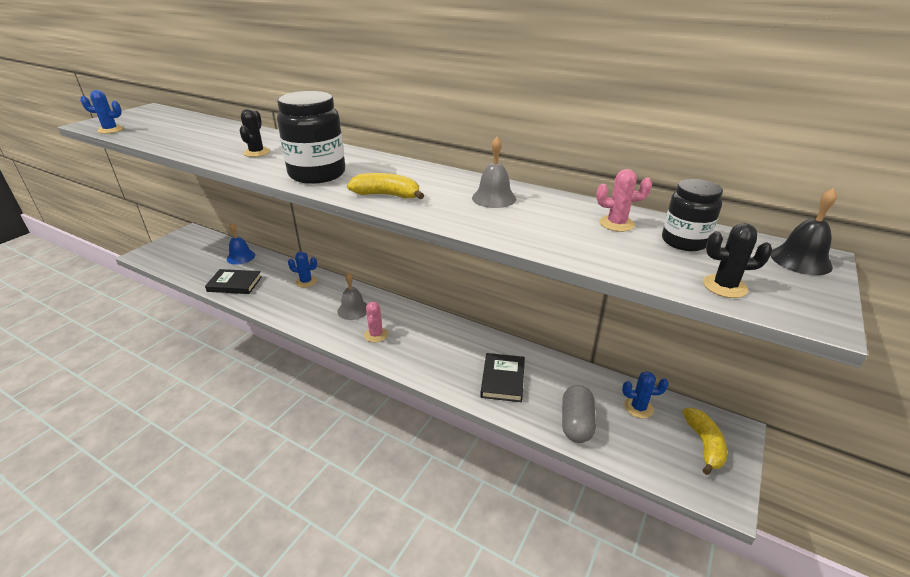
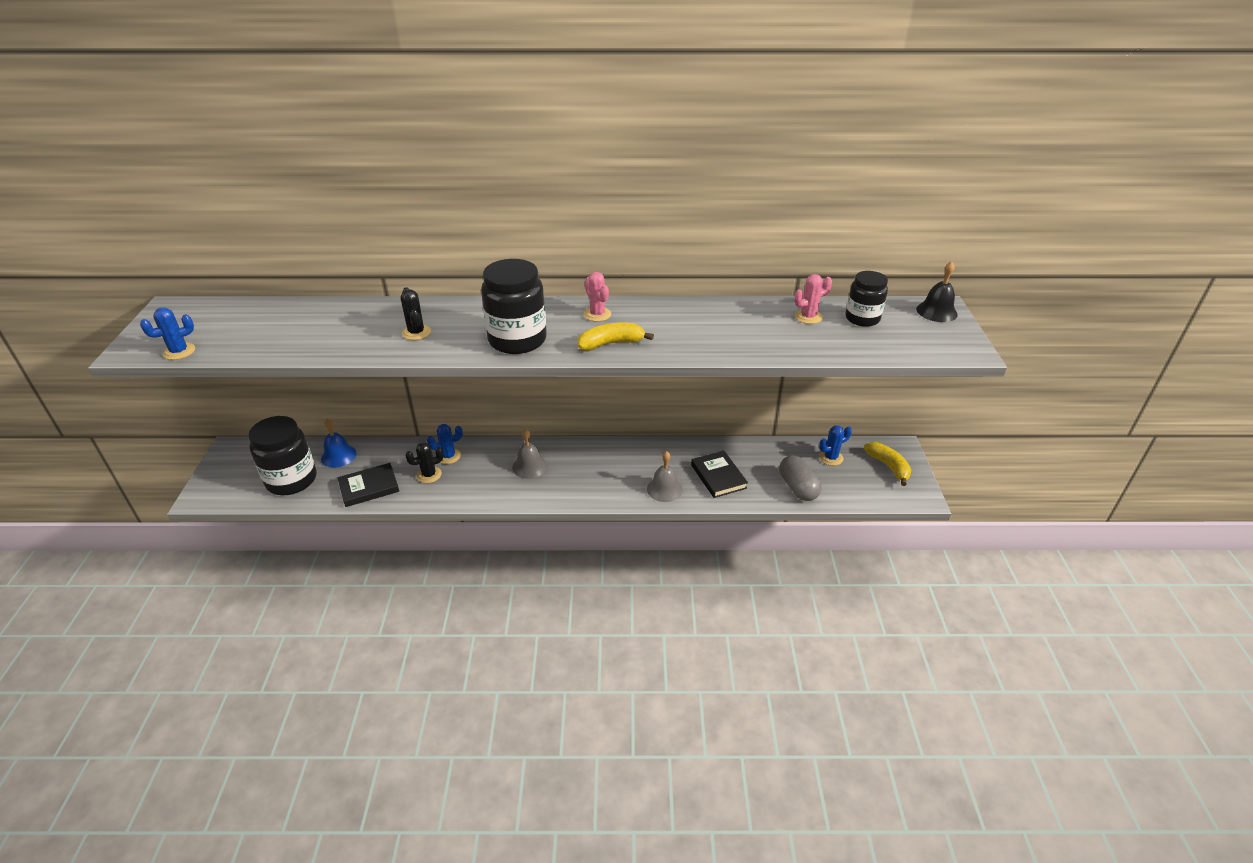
camera: 30 degrees left, 5 degrees up
(198, 262) = (291, 480): none -> black jar
(376, 335) = (575, 481): pink cactus -> pink cactus (597, 314)
(494, 198) = (699, 320): grey bell -> grey bell (664, 489)
(724, 286) = (911, 347): black cactus -> black cactus (429, 475)

